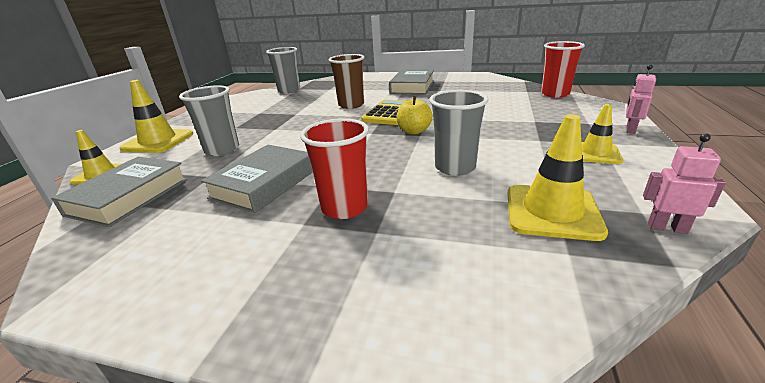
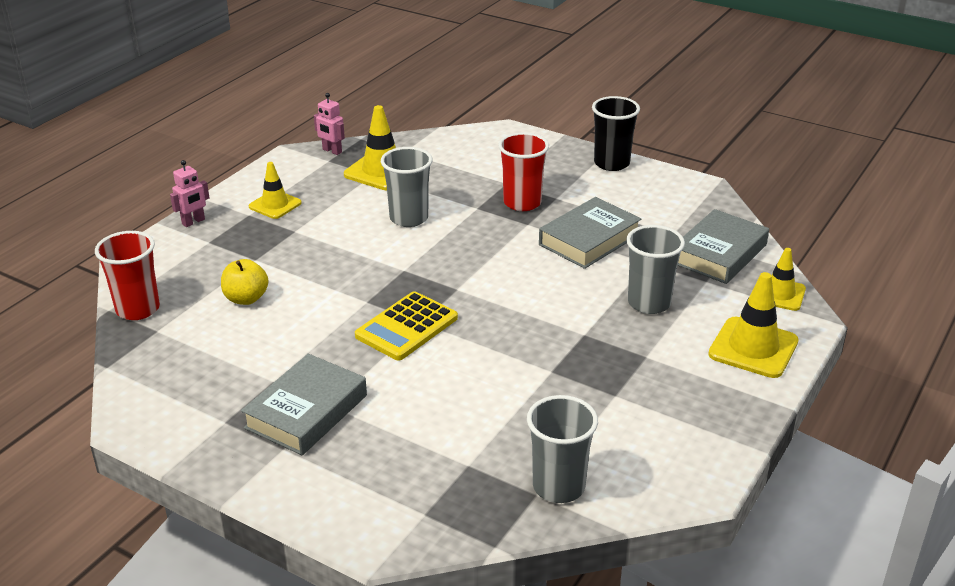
camera: 165 degrees left, 5 degrees up
(206, 315) = (611, 163): none -> black cup
(351, 105) = (452, 372): brown cup -> none
(414, 131) = (405, 278): yellow apple -> yellow apple (246, 298)

